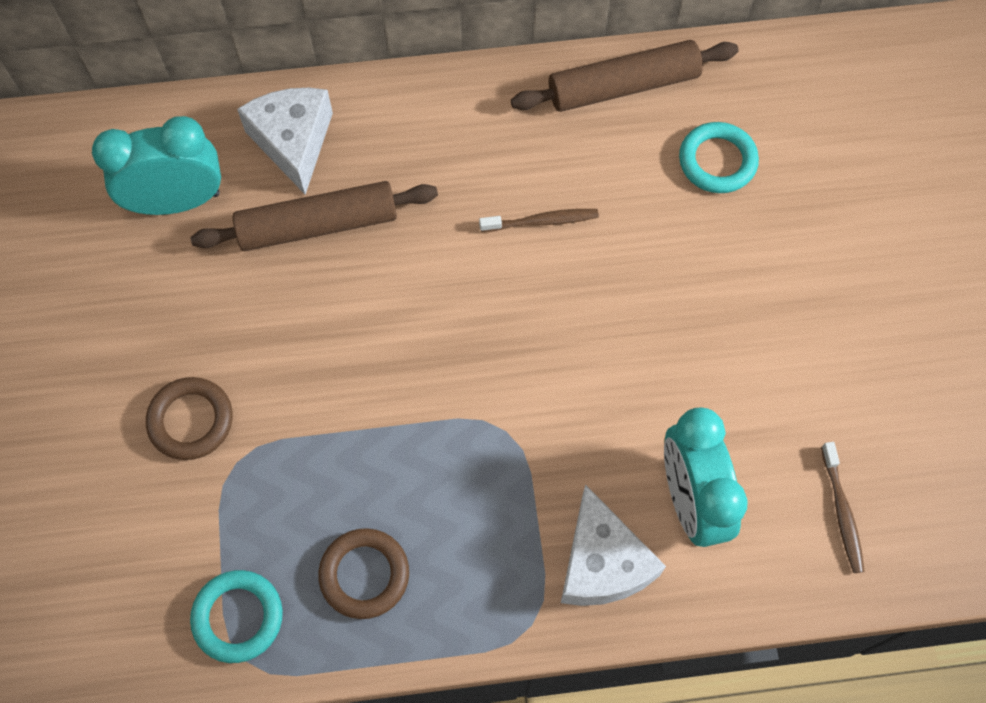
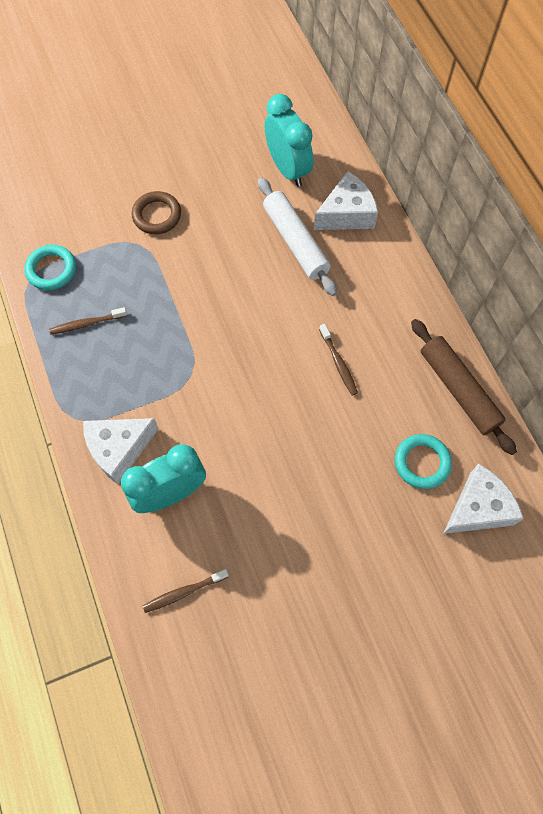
camera: 75 degrees right, 0 degrees up
(318, 225) = (296, 242): brown rolling pin -> white rolling pin
(364, 574) = (87, 324): brown ring -> brown toothbrush
(793, 116) = (478, 508): none -> white cheese

